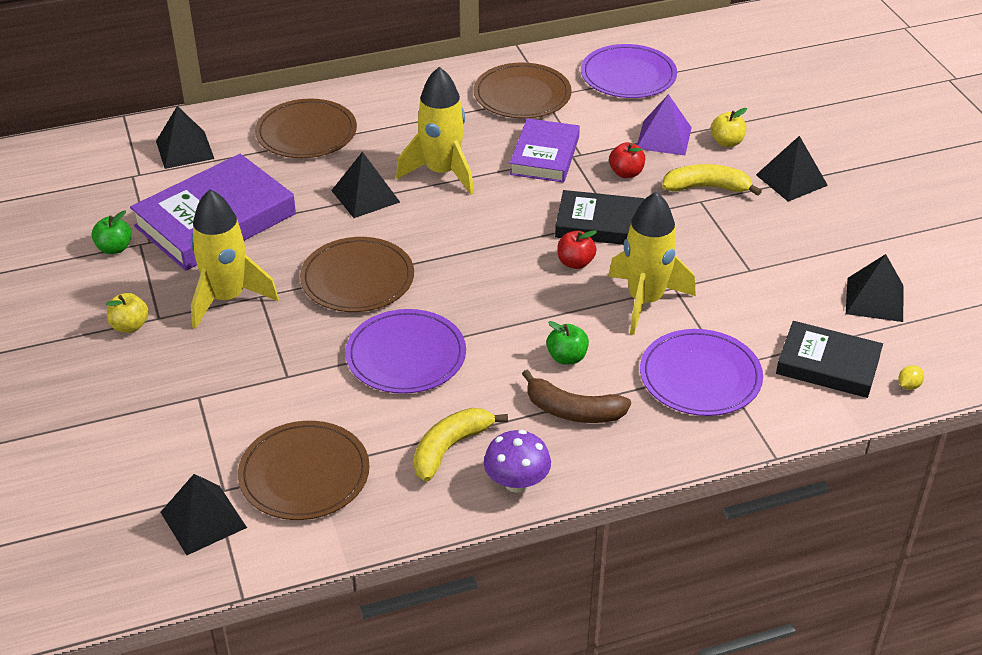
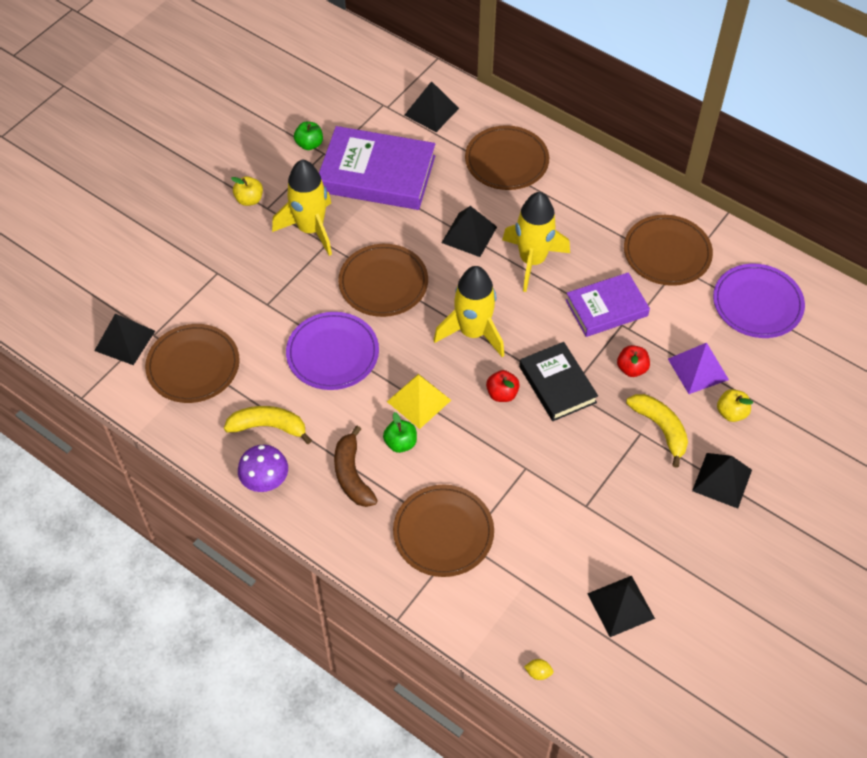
camera: 55 degrees right, 15 degrees up
(528, 321) = (419, 401): none -> yellow pyramid
(645, 301) = (496, 458): yellow rocket -> yellow rocket (473, 332)
(700, 376) = (443, 532): purple plate -> brown plate
(828, 365) = (519, 608): black book -> none

